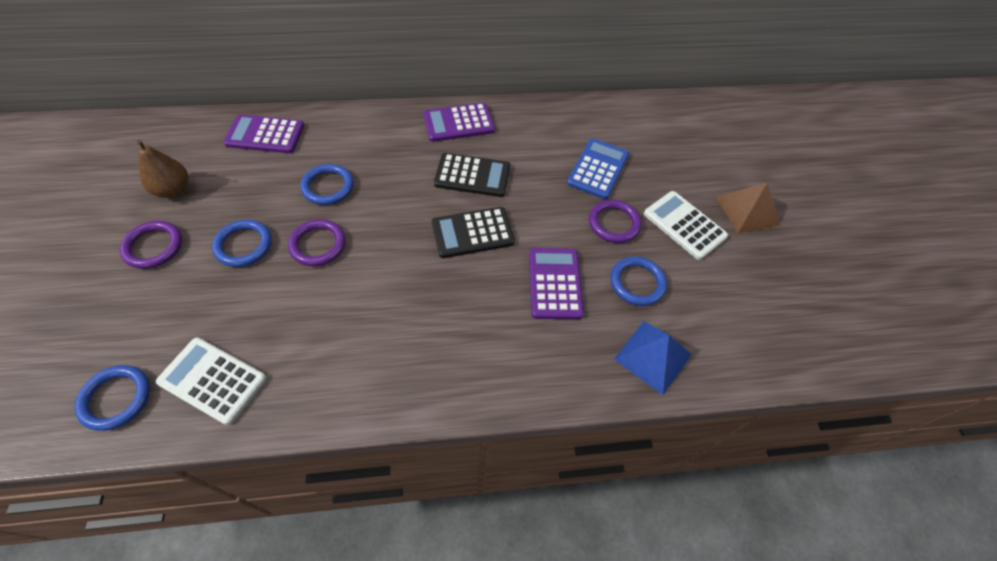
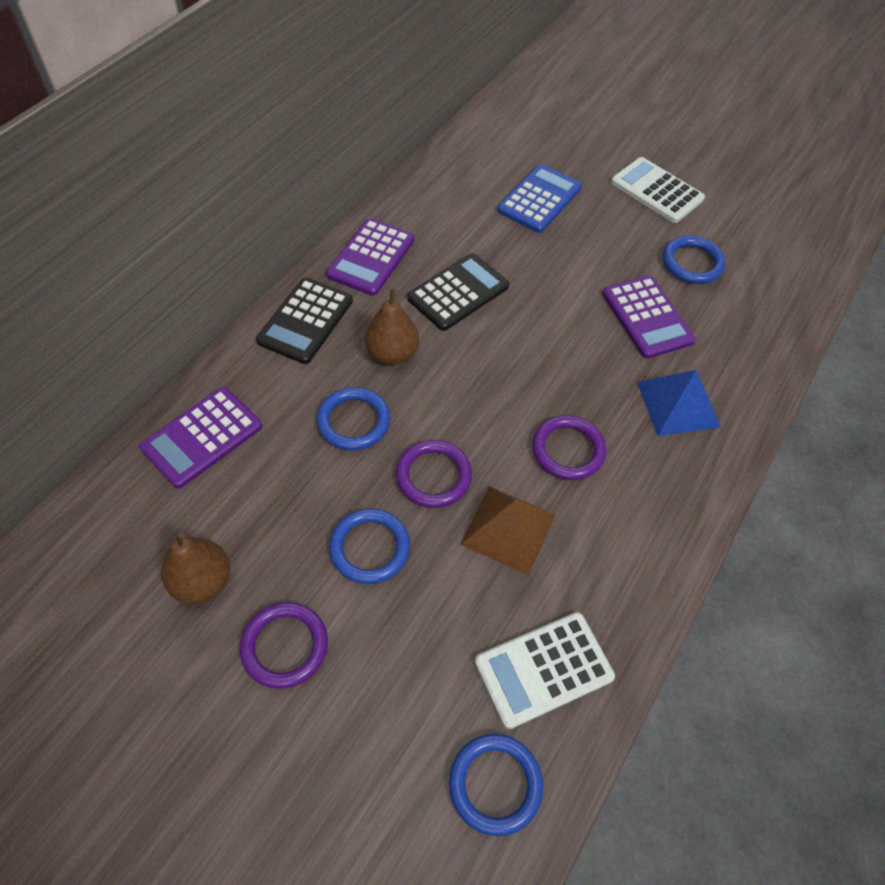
camera: 50 degrees left, 0 degrees up
(393, 174) = (392, 353): none -> brown pear
(473, 233) = (534, 338): black calculator -> black calculator (305, 321)
(554, 283) = (647, 317): purple calculator -> purple calculator turned 150 degrees counterclockwise
(598, 169) = (539, 199): blue calculator -> blue calculator turned 60 degrees clockwise
(614, 223) = (614, 233): purple ring -> purple ring (568, 450)
(653, 356) = (773, 304): blue pyramid -> blue pyramid (678, 404)
(684, 225) = (656, 191): white calculator -> white calculator turned 45 degrees clockwise
(747, 210) = (675, 143): brown pyramid -> brown pyramid (508, 529)

